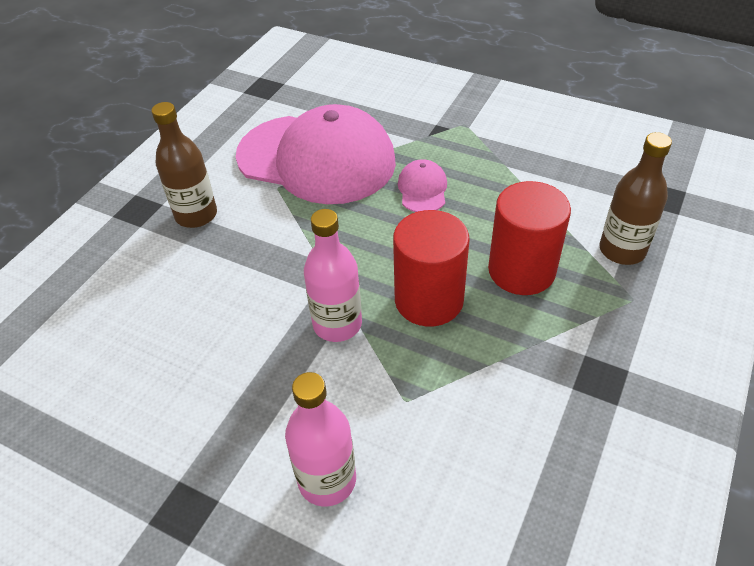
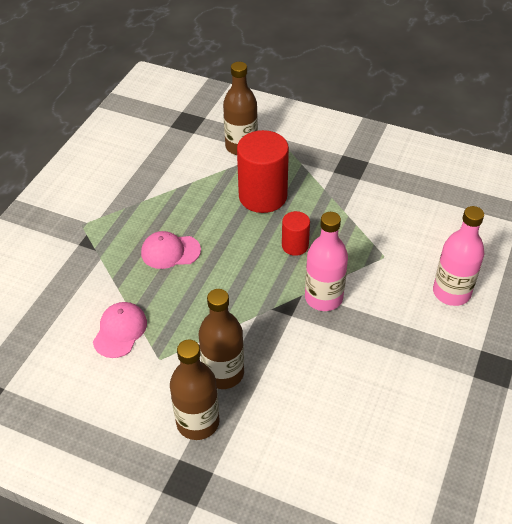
camera: 95 degrees left, 0 degrees up
(248, 233) = (223, 373): none -> brown bottle
(316, 159) = (120, 331): pink cap -> pink cap, size x0.40
(429, 300) = (295, 246): red cylinder -> red cylinder, size x0.52

